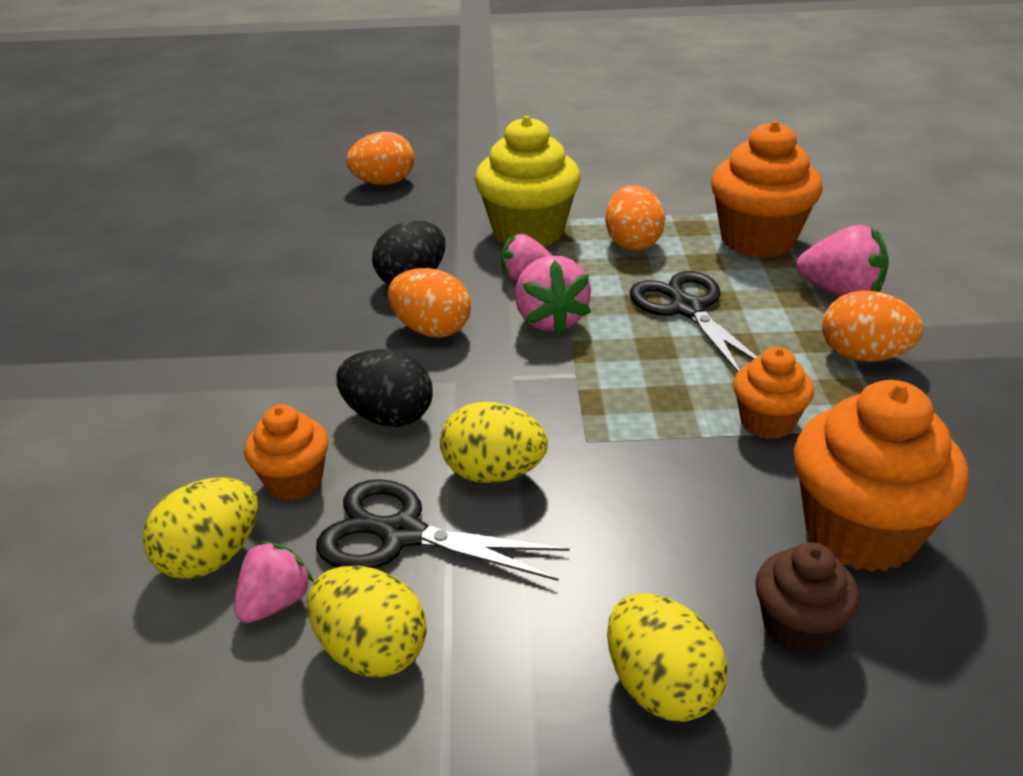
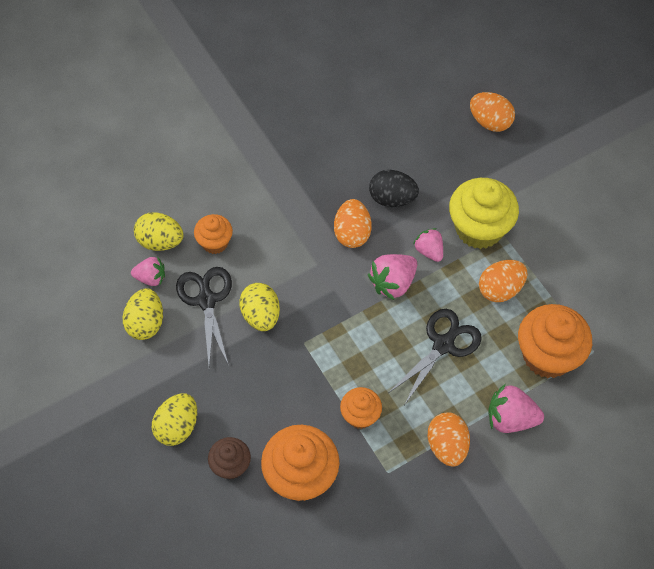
camera: 60 degrees right, 25 degrees up
(388, 416) = (275, 253): black egg -> none
(840, 292) = (510, 418): pink strawberry -> pink strawberry turned 105 degrees clockwise

